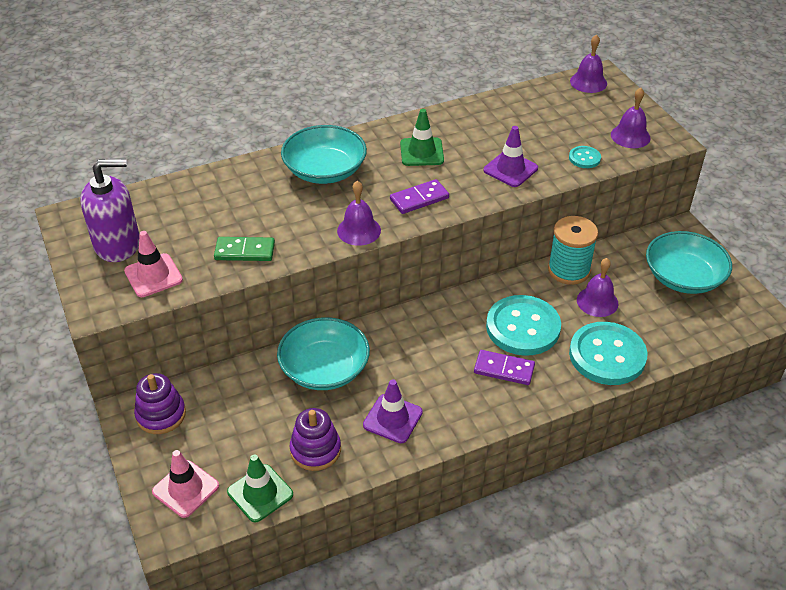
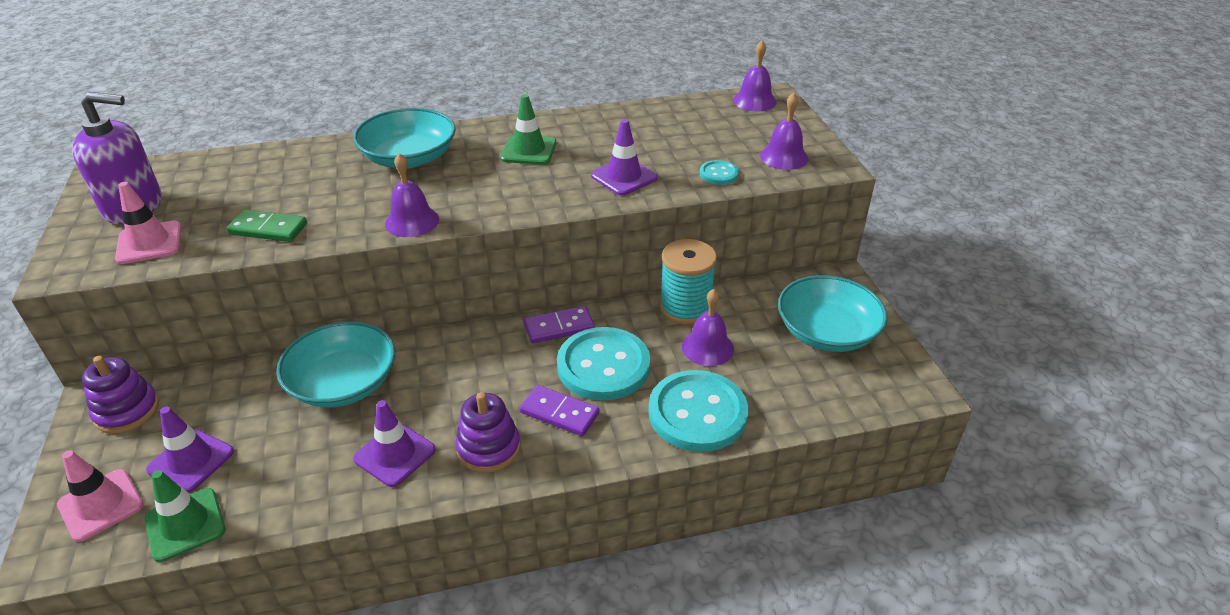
camera: 10 degrees right, 5 degrees down
(236, 446) = (191, 461): none -> purple traffic cone
(315, 450) = (281, 480): purple stacking toy -> purple stacking toy (488, 448)
(419, 199) = (501, 196): purple domino -> purple domino (559, 327)

